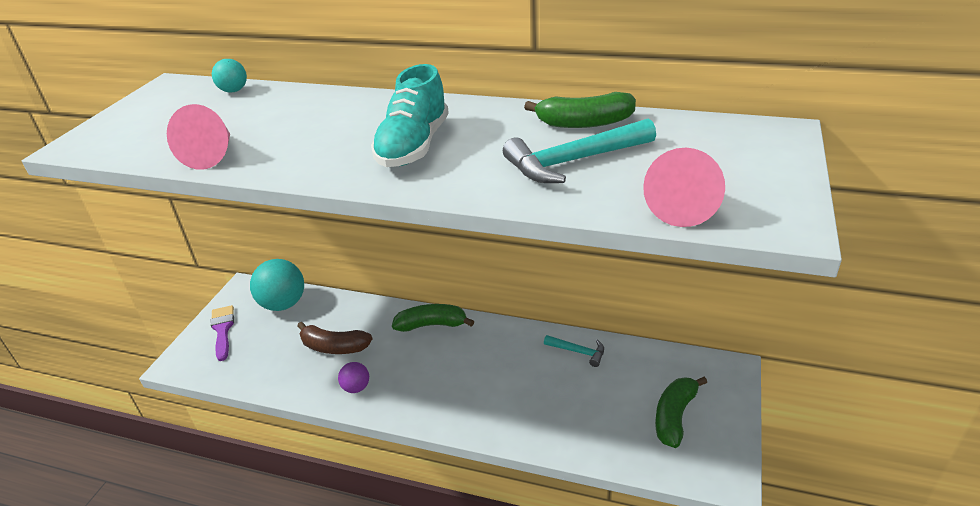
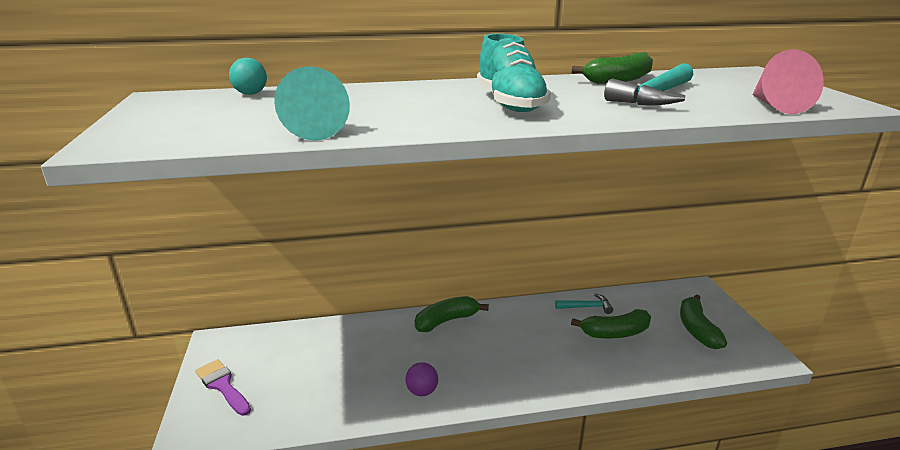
camera: 30 degrees left, 10 degrees down
(212, 155) = (313, 130): pink cone -> turquoise cone
(283, 304) = (276, 344): turquoise ball -> none
(334, 347) = (367, 364): brown banana -> none
(580, 390) = (615, 333): none -> green banana

